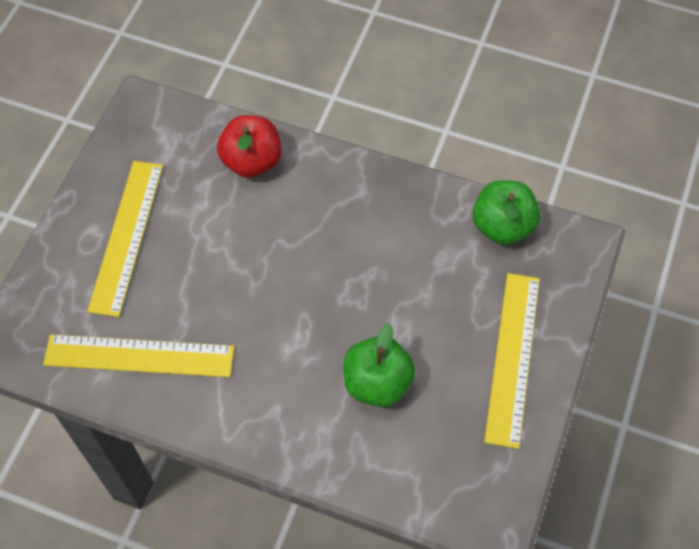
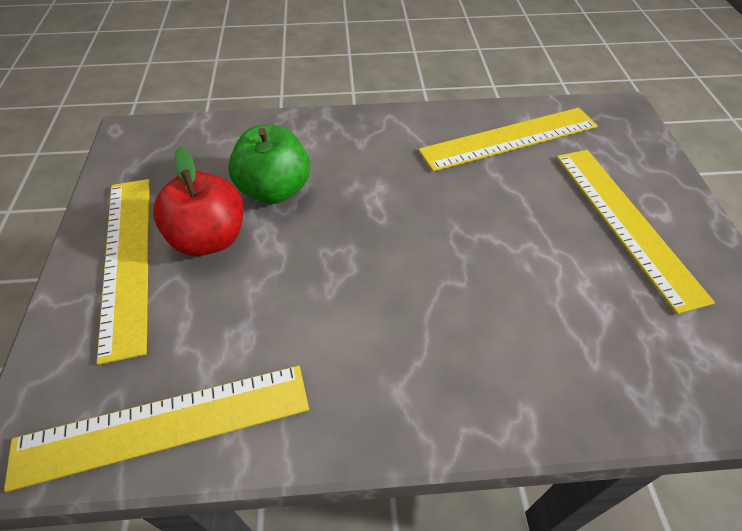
camera: 155 degrees right, 10 degrees down
(252, 161) = (577, 370): red apple -> red apple (209, 239)
(502, 226) = (164, 425): green apple -> yellow ruler

